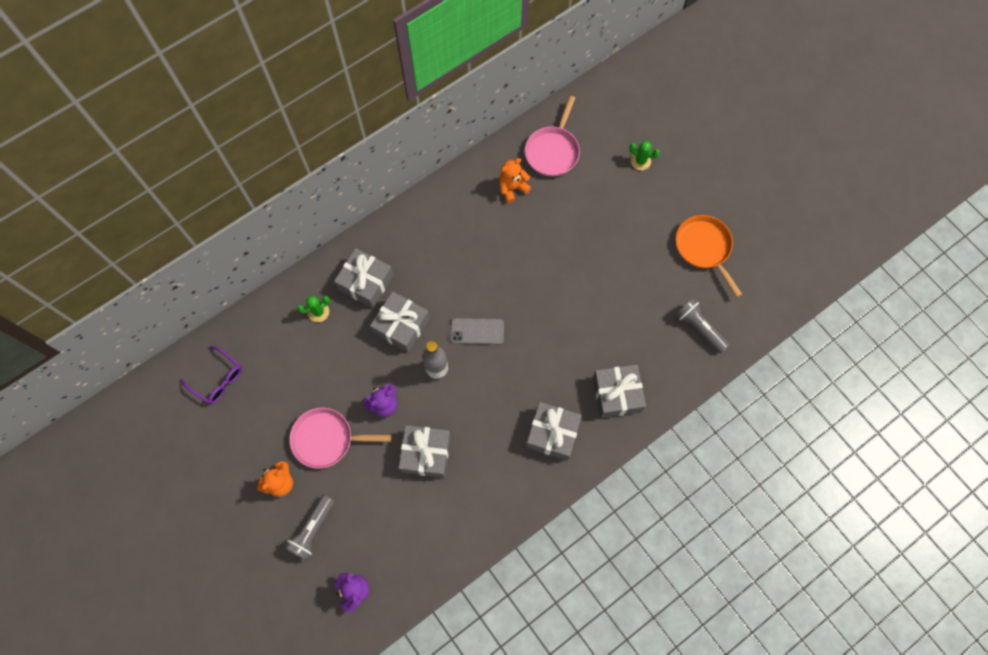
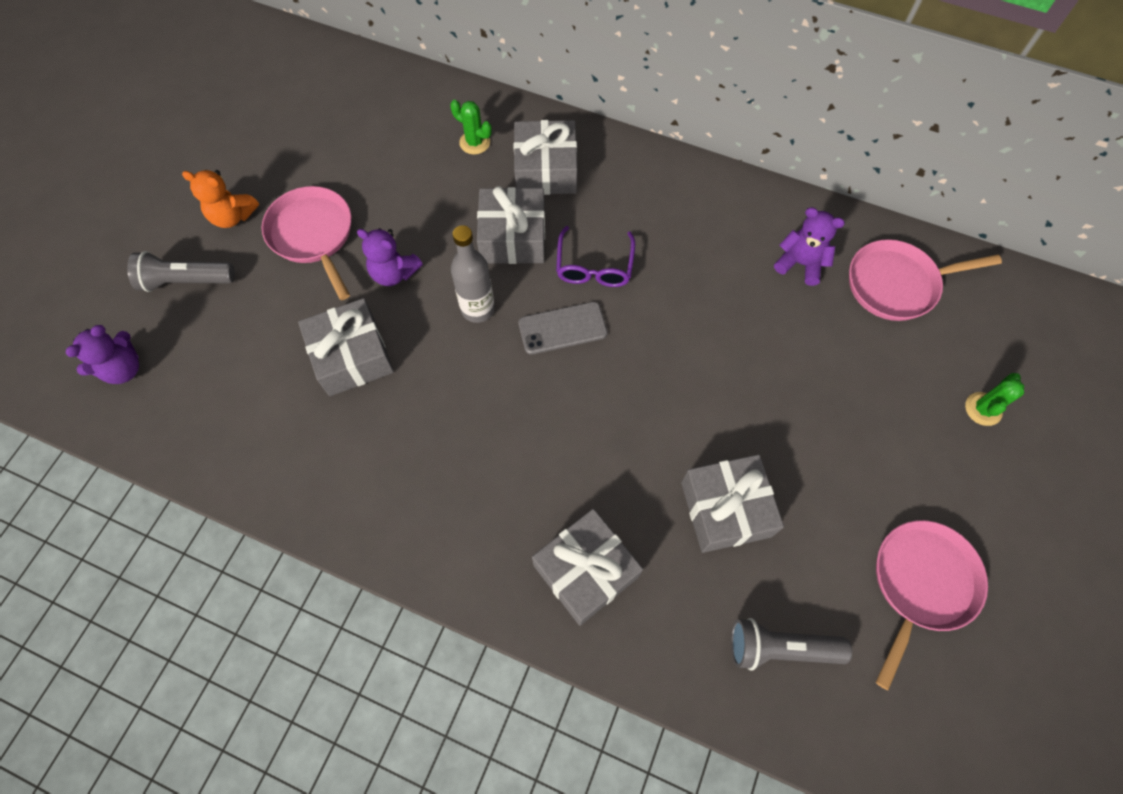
camera: 60 degrees right, 5 degrees down
(218, 379) = (330, 93): purple glasses -> purple glasses (594, 267)
(477, 331) = (562, 328): grey phone -> grey phone turned 75 degrees counterclockwise
(512, 188) = (800, 264): orange teddy bear -> purple teddy bear
(552, 433) = (469, 507): grey gift -> grey gift (725, 509)
(640, 161) = (983, 409): green cactus -> green cactus turned 45 degrees clockwise
(699, 328) = (779, 647): grey flashlight -> grey flashlight turned 105 degrees counterclockwise
(704, 248) = (921, 584): orange pan -> pink pan

